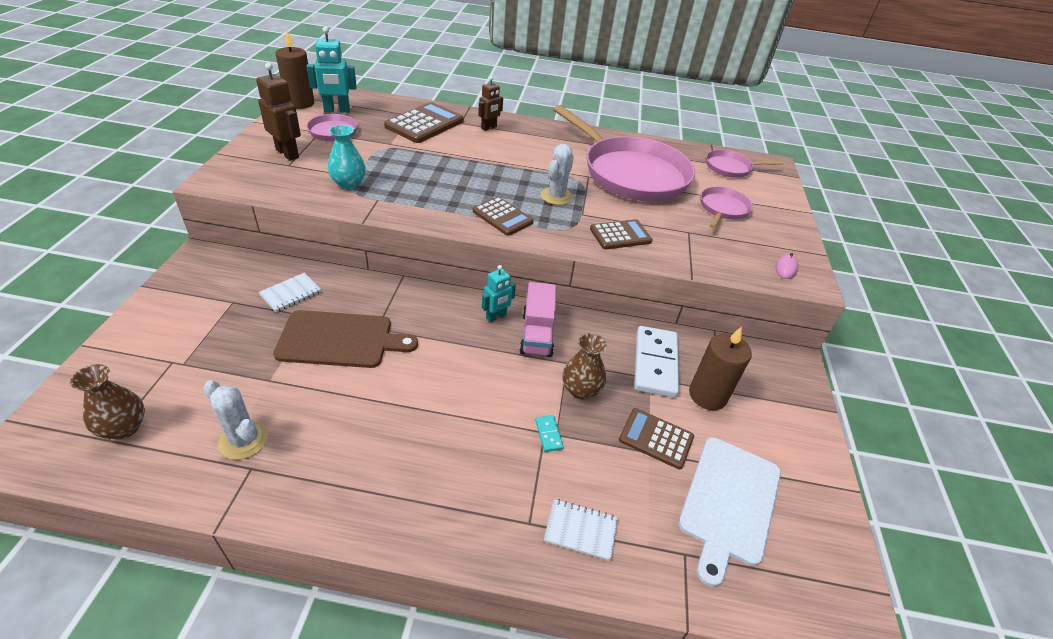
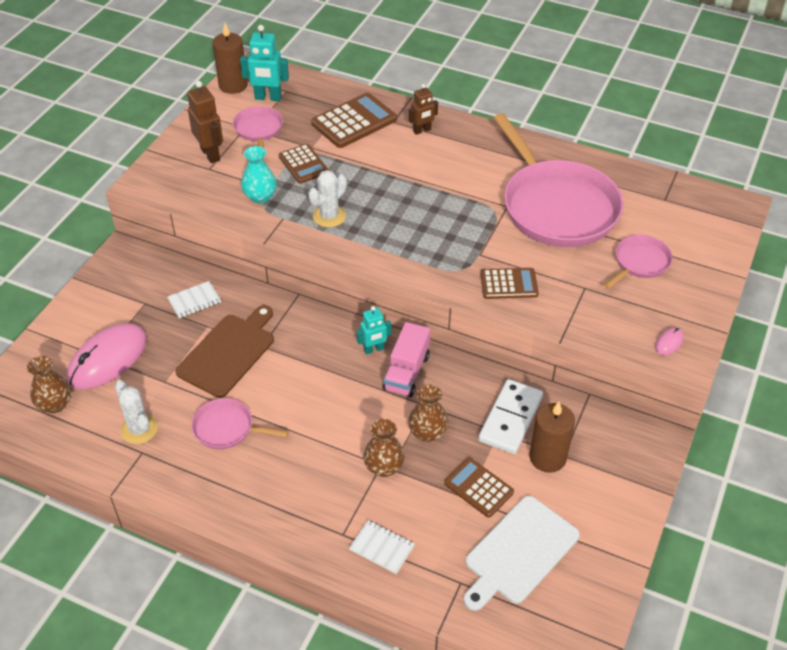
camera: 20 degrees right, 5 degrees up
(193, 365) = (108, 359): none -> pink mouse
(340, 339) = (228, 352): brown cutting board -> brown cutting board turned 75 degrees counterclockwise
(502, 217) = (397, 250): brown calculator -> brown calculator (303, 164)
(549, 434) = (384, 467): turquoise domino -> brown vase
(556, 196) = (461, 230): white cactus -> white cactus (329, 216)
(730, 168) = (681, 207): pink pan -> pink pan (227, 428)

